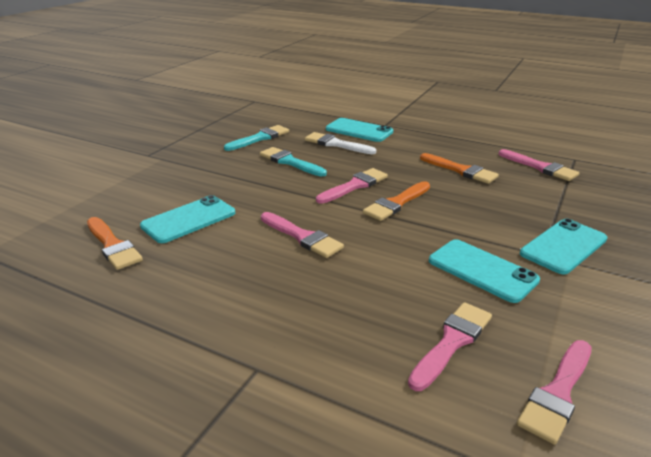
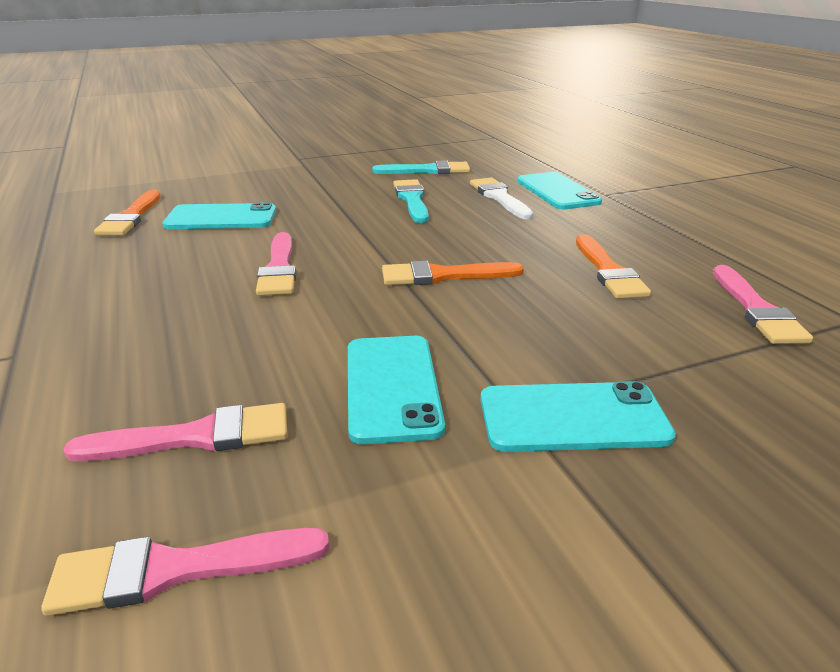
camera: 40 degrees right, 0 degrees up
(354, 186) = (433, 242): pink brush -> none

